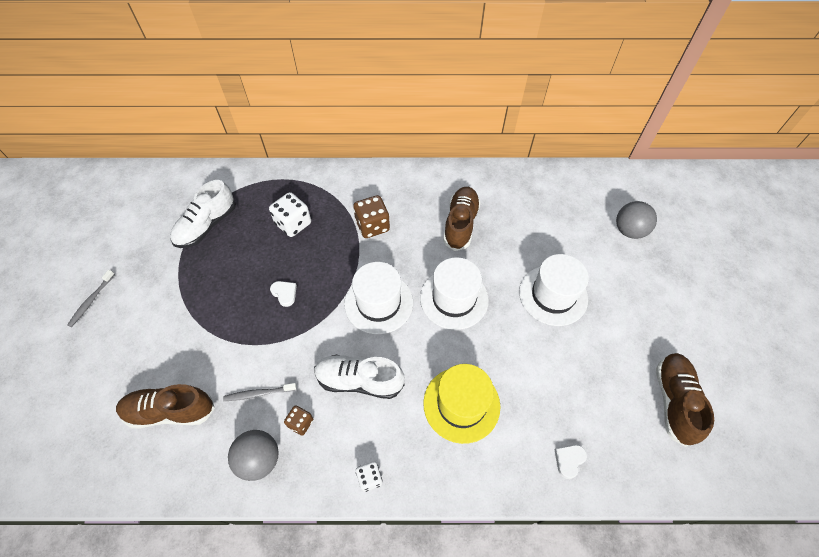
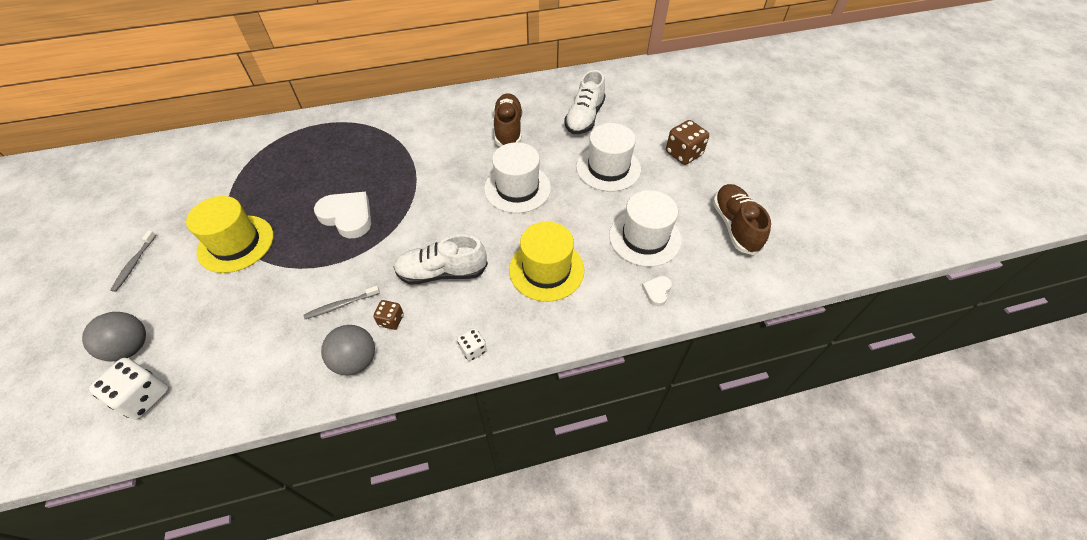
camera: 15 degrees left, 5 degrees down
(170, 411) = (248, 341): brown shoe -> none
(180, 300) = (236, 243): none -> yellow hat
(207, 226) = (250, 175): white shoe -> white shoe (584, 118)
(284, 293) = (347, 216): white heart -> white heart, size x2.01
(293, 224) = (342, 158): white dice -> white dice (144, 397)
(372, 226) = (423, 145): brown dice -> brown dice (683, 154)
(378, 303) = (445, 206): white hat -> white hat (645, 238)
(629, 231) = (662, 107): grey ball -> grey ball (130, 347)

